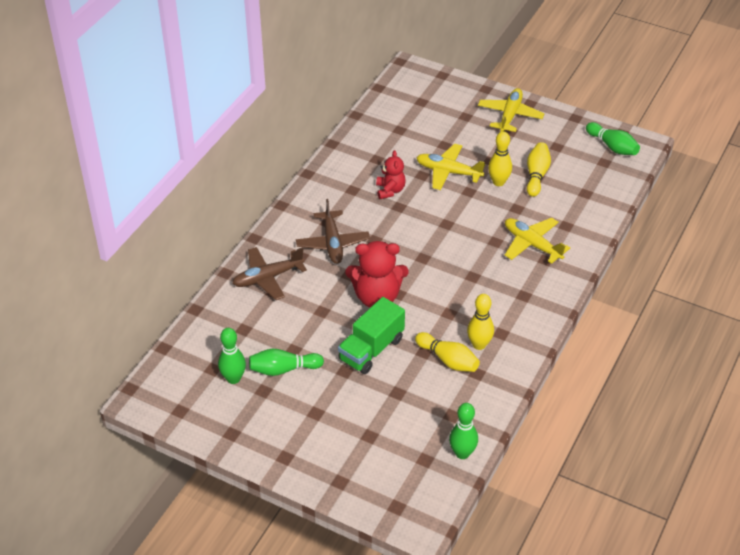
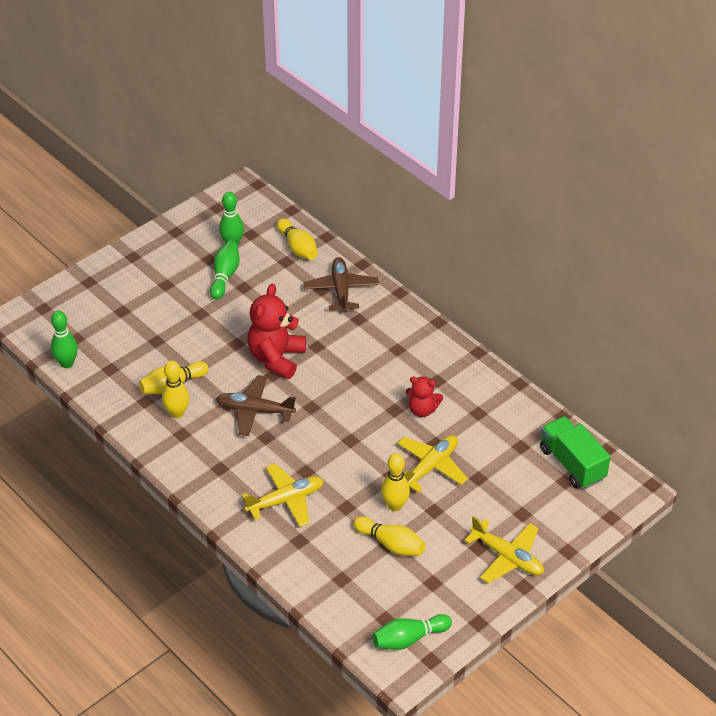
camera: 110 degrees right, 0 degrees up
(219, 326) = (298, 247): none -> yellow bowling pin
(332, 243) = (365, 345): brown plane -> brown plane (255, 411)
(371, 349) = (215, 337): green truck -> green truck (572, 464)

